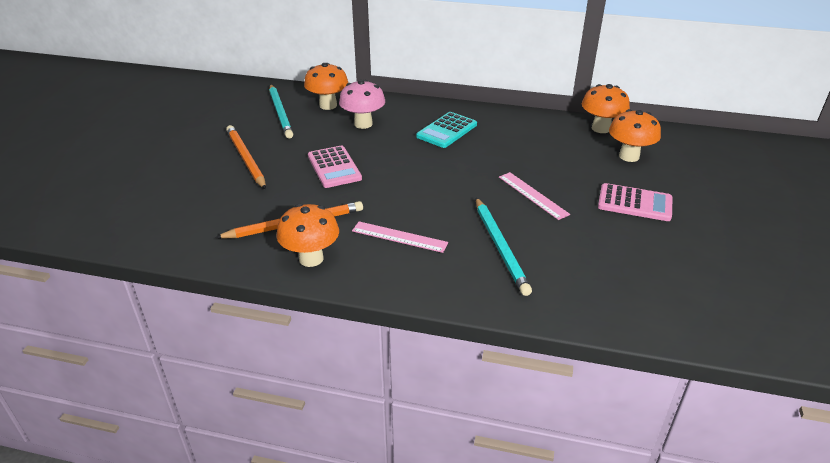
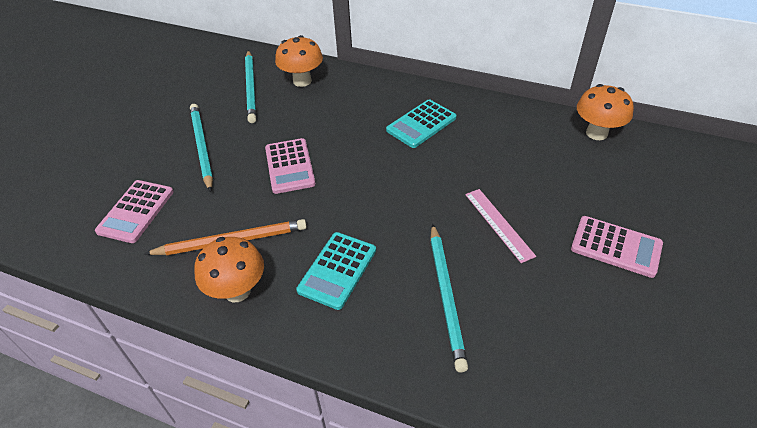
camera: 10 degrees right, 10 degrees up
(196, 209) = (136, 211): none -> pink calculator
(245, 159) = (202, 147): orange pencil -> turquoise pencil
(363, 124) = (333, 108): pink mushroom -> none
(399, 237) = (337, 270): pink ruler -> turquoise calculator
(629, 156) = (622, 176): orange mushroom -> none

